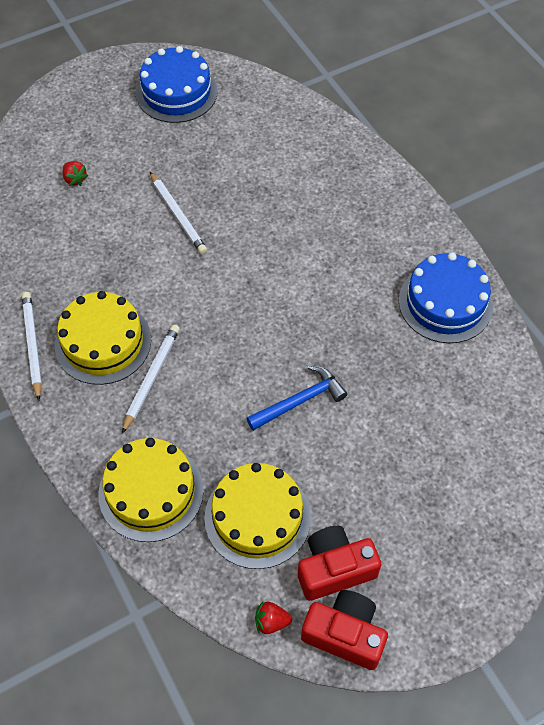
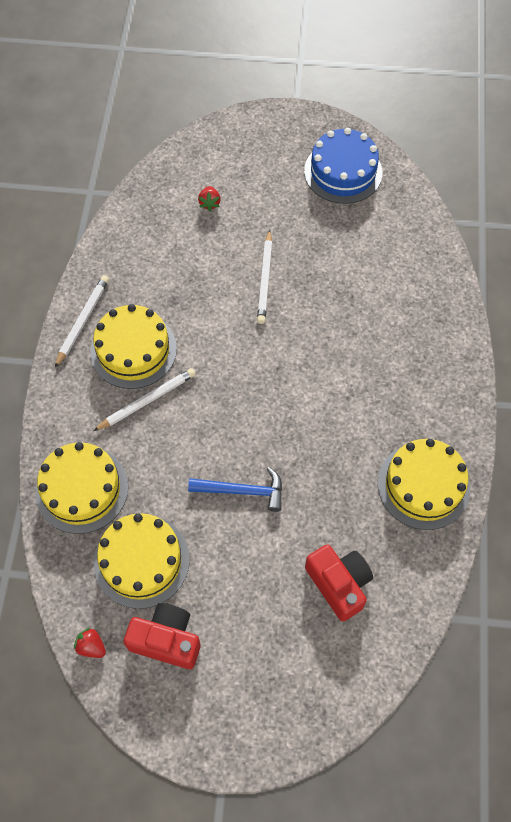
camera: 35 degrees right, 5 degrees up
(345, 634) = (135, 694): red camera -> red camera (339, 584)
(445, 303) = (423, 485): blue cake -> yellow cake

